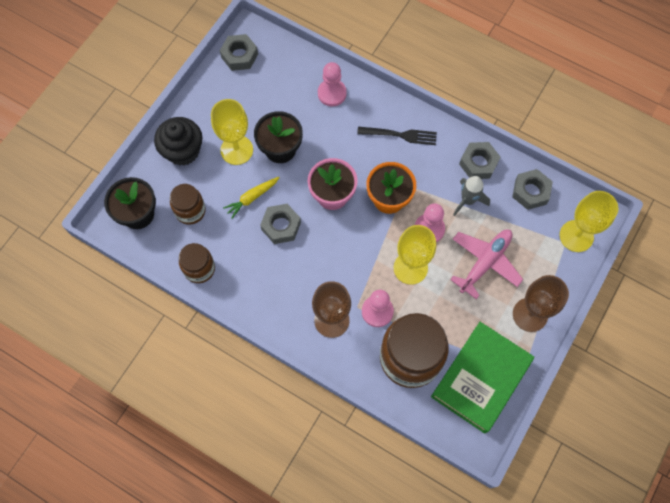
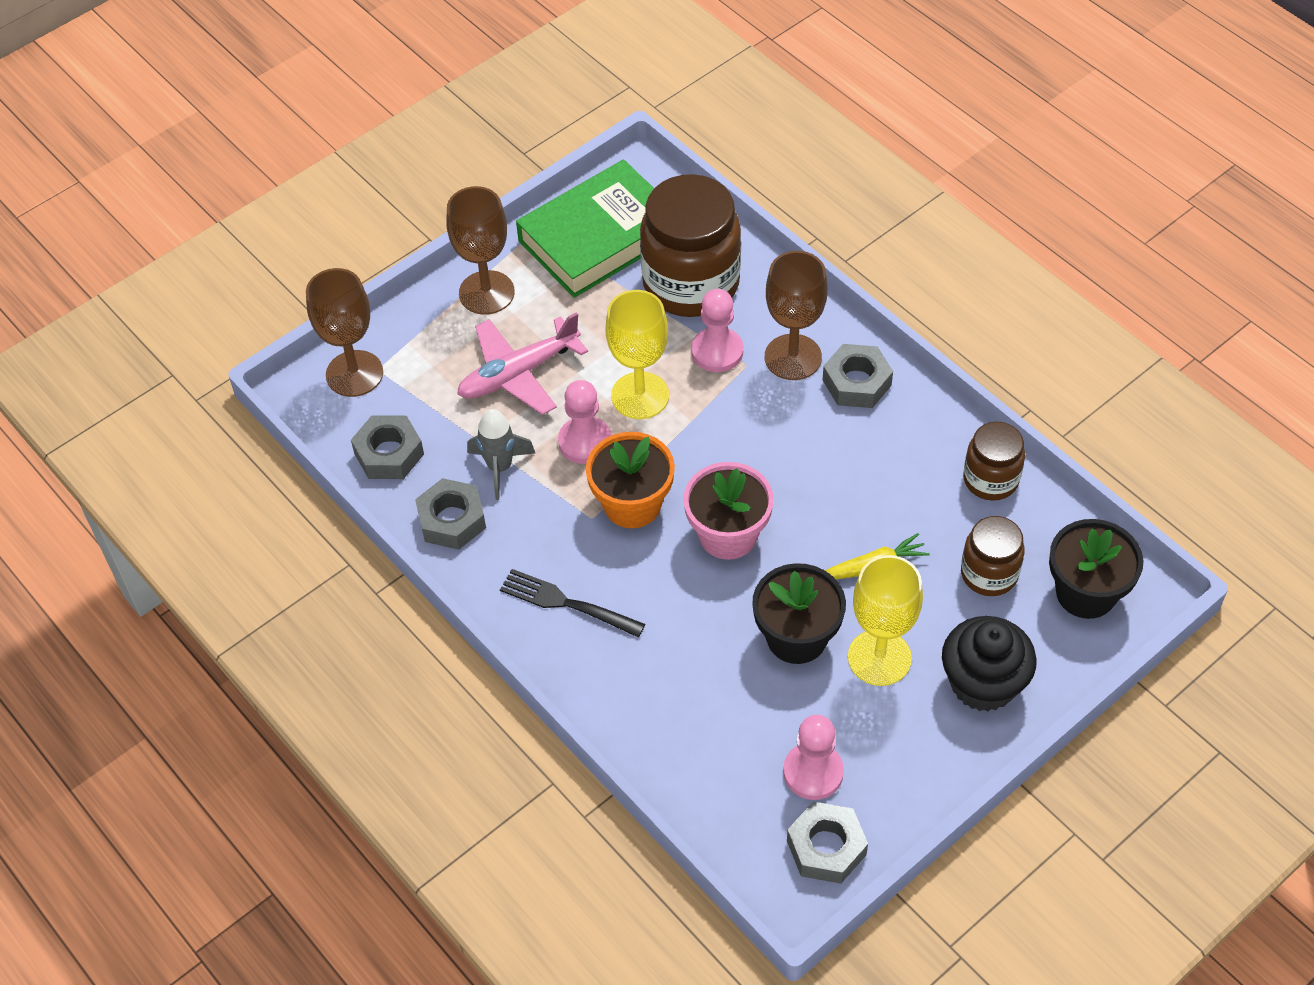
camera: 160 degrees left, 15 degrees down
(281, 226) = (833, 509): grey nut -> grey nut (857, 382)
(332, 93) = (664, 716): pink pawn -> pink pawn (813, 772)
(576, 236) = (354, 374): yellow goblet -> brown goblet

